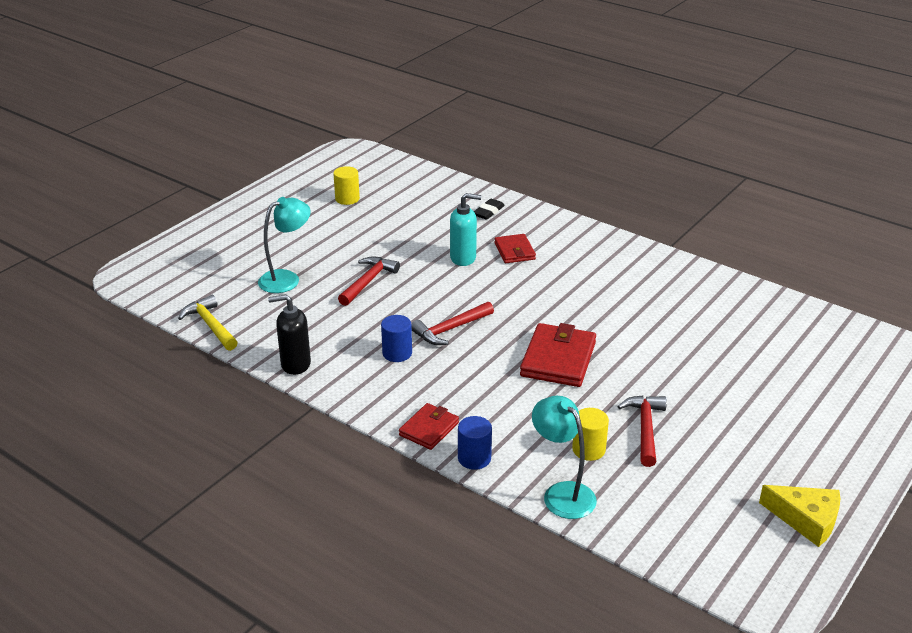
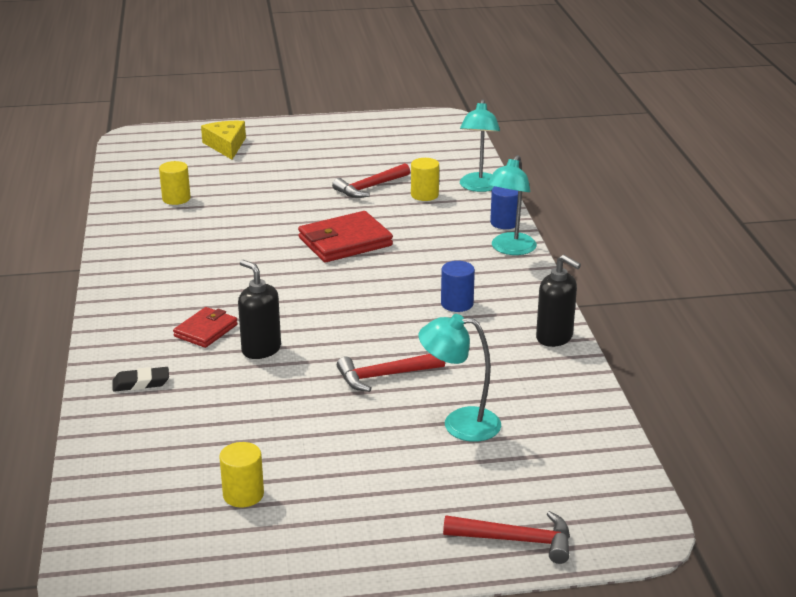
camera: 135 degrees left, 5 degrees down
(210, 325) = (596, 414): yellow hammer -> none
(429, 429) = (510, 249): red wallet -> turquoise lamp
(450, 329) = (385, 299): red hammer -> red hammer (516, 540)
(463, 258) = (261, 349): turquoise soap dispenser -> black soap dispenser
(744, 323) = (176, 199): none -> yellow cylinder
(806, 519) = (370, 127): yellow cheese -> yellow cheese (226, 145)

